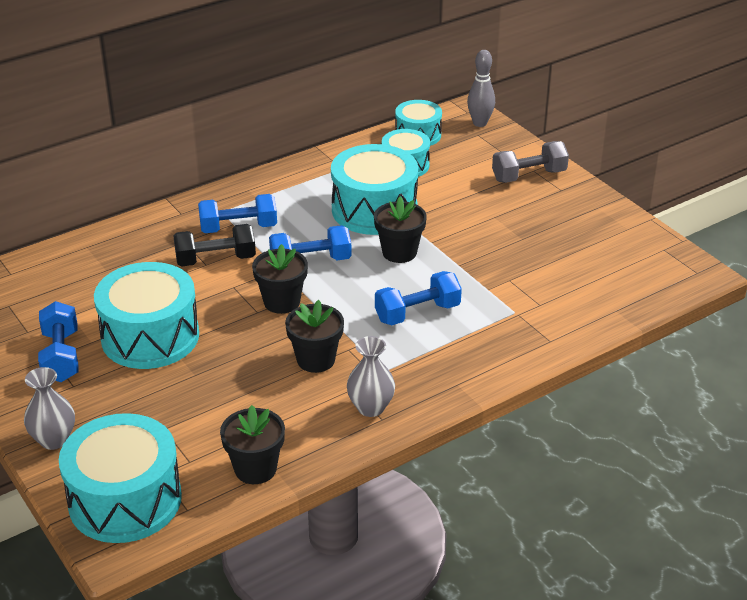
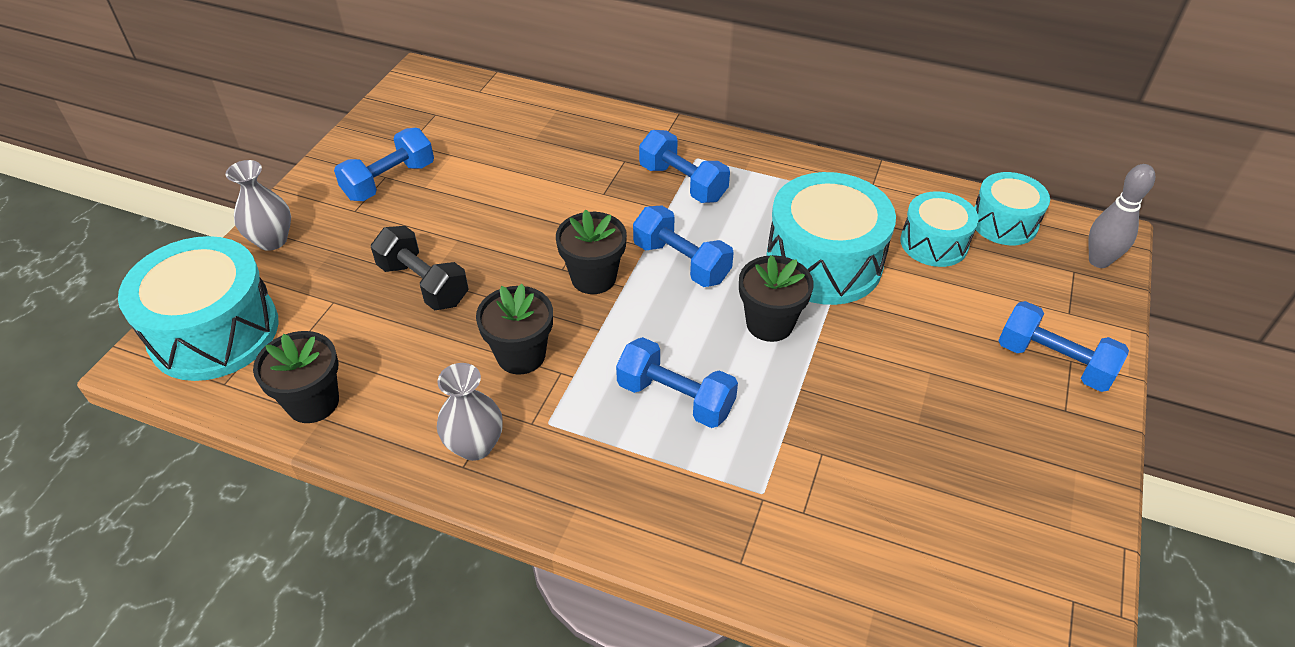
camera: 55 degrees right, 10 degrees up
(150, 336) = (461, 218): turquoise drum -> none
(216, 260) = (617, 196): black dumbbell -> black dumbbell (423, 284)
(529, 176) = (1053, 362): grey dumbbell -> blue dumbbell

